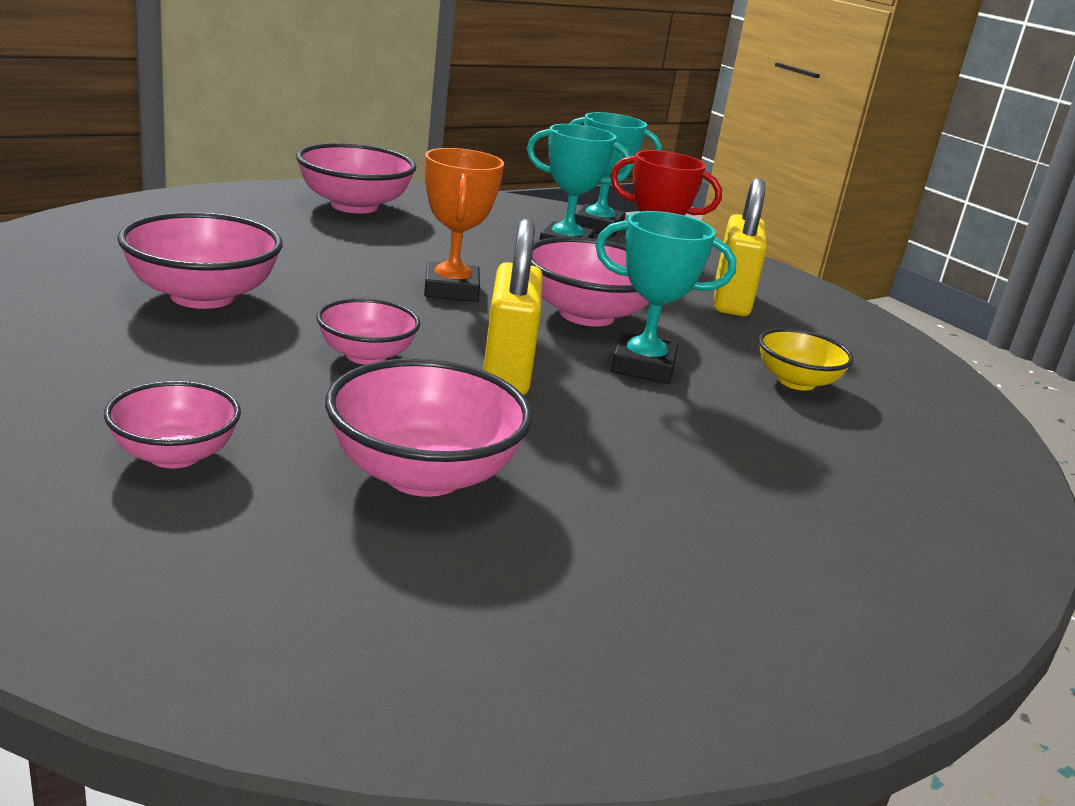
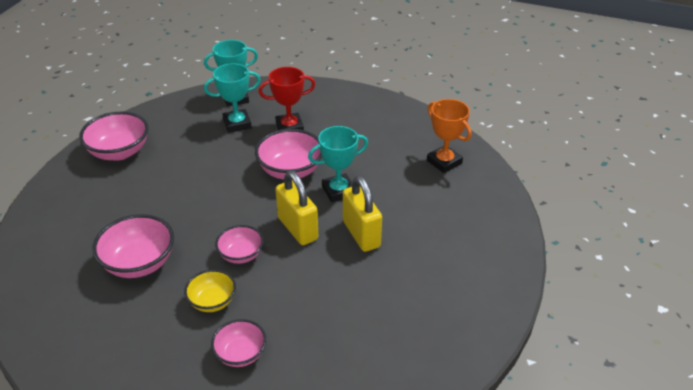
camera: 30 degrees left, 15 degrees up
(423, 475) = (326, 303): pink bowl -> none
(451, 289) = (226, 189): orange trophy -> orange trophy (444, 162)
(731, 301) = (332, 122): yellow padlock -> yellow padlock (361, 234)
(796, 382) = (394, 163): yellow bowl -> yellow bowl (212, 301)

